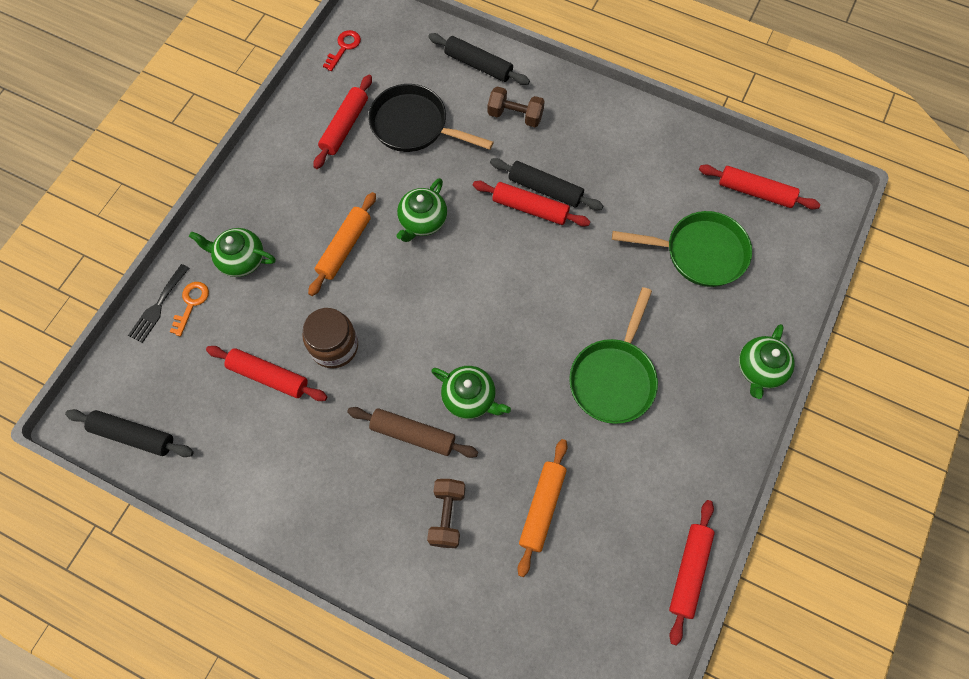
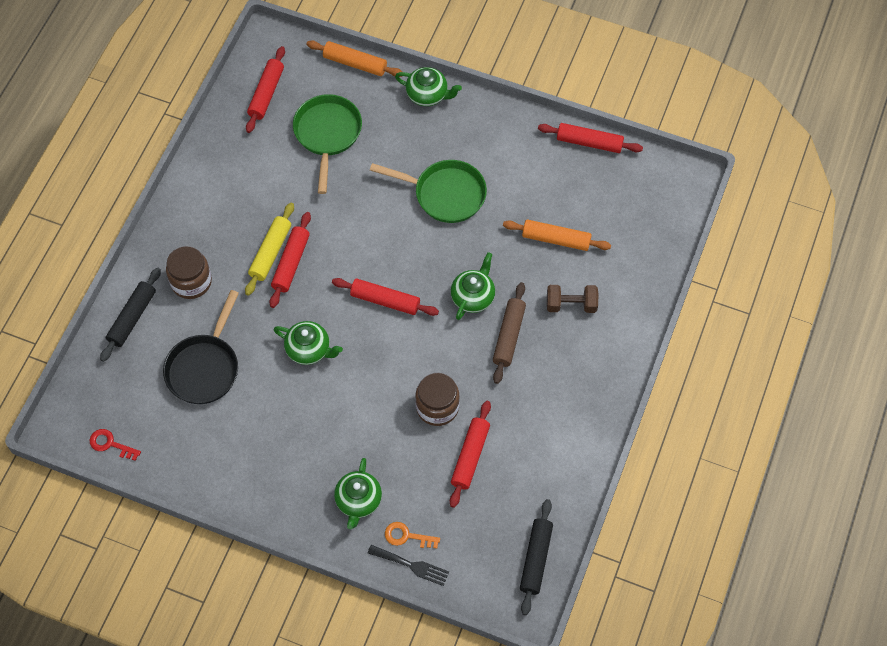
camera: 95 degrees left, 5 degrees down
(344, 247) = (340, 412): orange rolling pin -> orange rolling pin (355, 63)
(345, 126) = (207, 430): red rolling pin -> red rolling pin (385, 300)
(515, 115) = (191, 282): brown dumbbell -> brown jar
(545, 189) = (270, 252): black rolling pin -> yellow rolling pin

